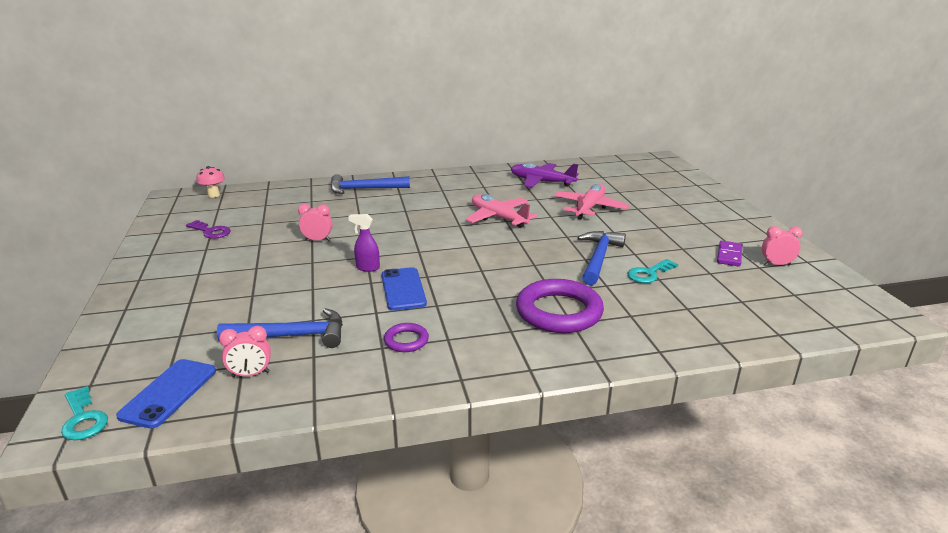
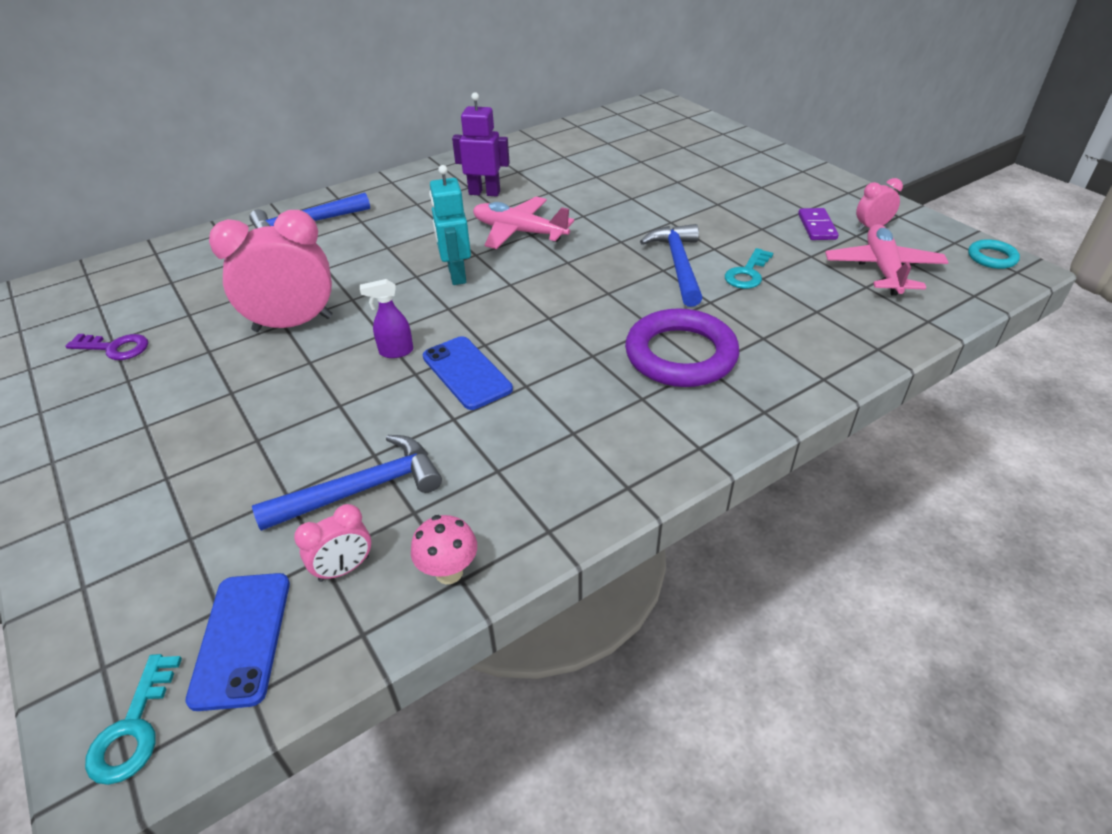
camera: 20 degrees left, 15 degrees up
(83, 419) = (133, 728): turquoise key -> turquoise key turned 60 degrees clockwise
(214, 195) = (74, 282): pink mushroom -> pink mushroom (449, 572)
(317, 240) = (293, 324): pink clock -> pink clock, size x2.07
(406, 340) = (522, 451): purple ring -> none
(438, 234) = (456, 275): none -> turquoise robot
(491, 191) = (484, 193): none -> purple robot
(541, 182) = (538, 164): purple plane -> none
(589, 208) = (621, 193): pink plane -> pink plane (883, 269)
(872, 304) = (991, 258): none -> turquoise ring

